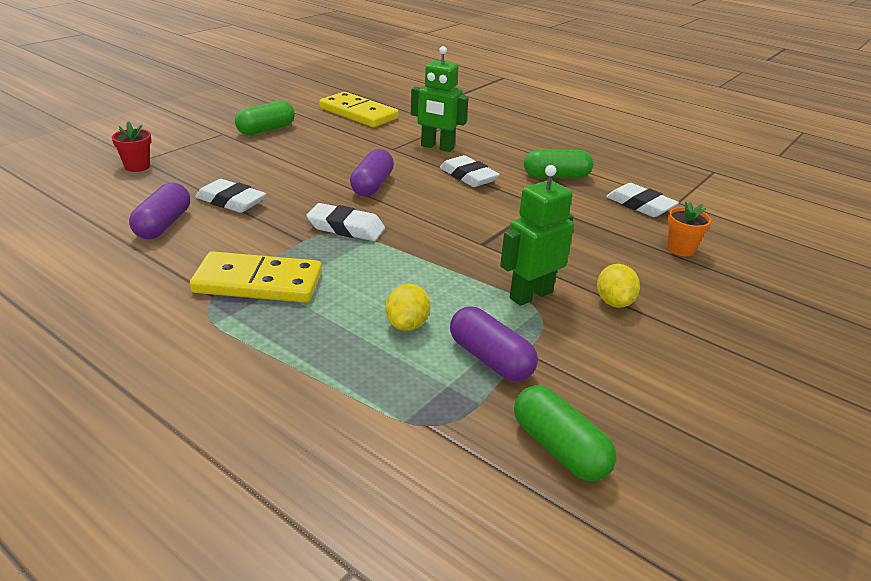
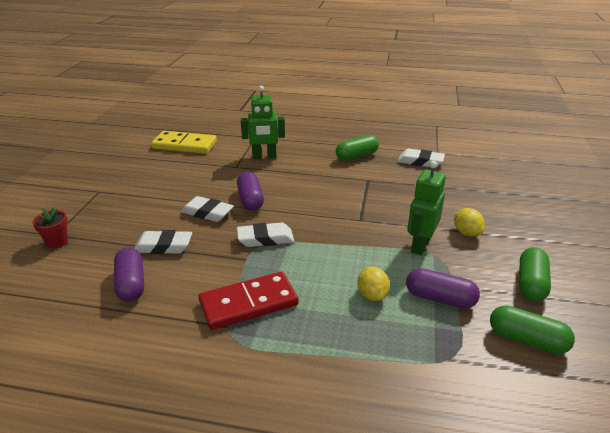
camera: 25 degrees left, 0 degrees up
(258, 283) = (248, 303): yellow domino -> red domino
(266, 130) = (129, 178): green capsule -> green capsule (531, 284)
(468, 176) = (305, 173): white eraser -> white eraser (207, 213)
(680, 249) = (467, 184): orange flower pot -> none

